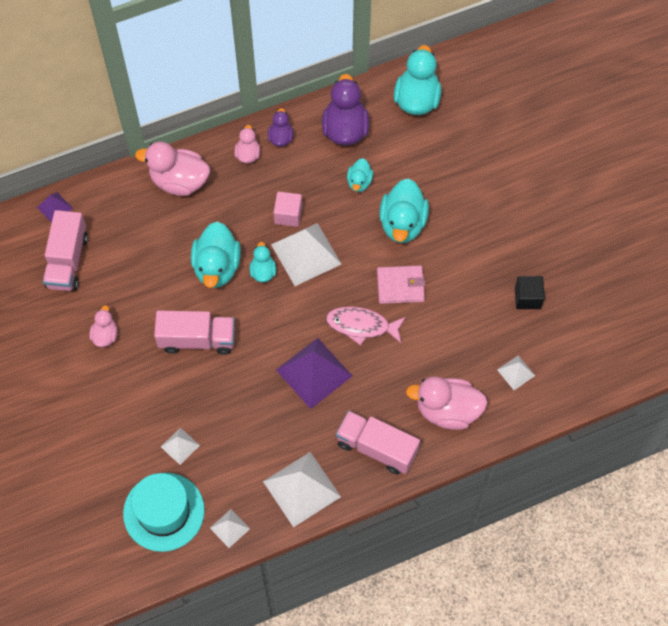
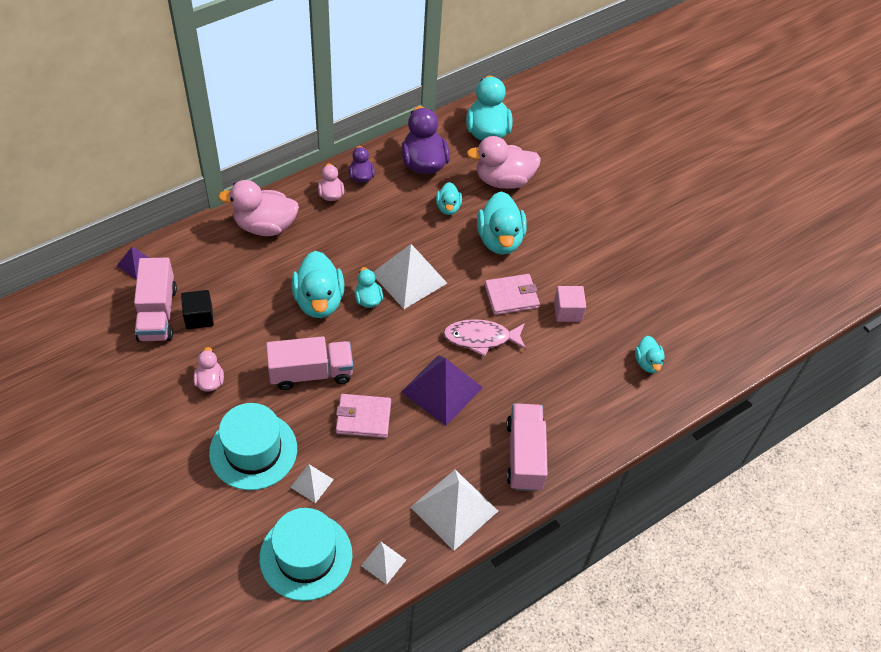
camera: 15 degrees left, 10 degrees down
(133, 408) = (253, 450): none -> turquoise hat
(237, 390) = (363, 418): none -> pink wallet
(288, 215) = (383, 244): pink cube -> pink cube (567, 311)
(376, 448) = (524, 455): pink truck -> pink truck turned 75 degrees clockwise
(447, 411) = (588, 408): pink duck -> pink duck (503, 180)
(516, 372) = (647, 362): white pyramid -> turquoise duck
(527, 298) = (640, 292): black cube -> black cube (199, 317)

